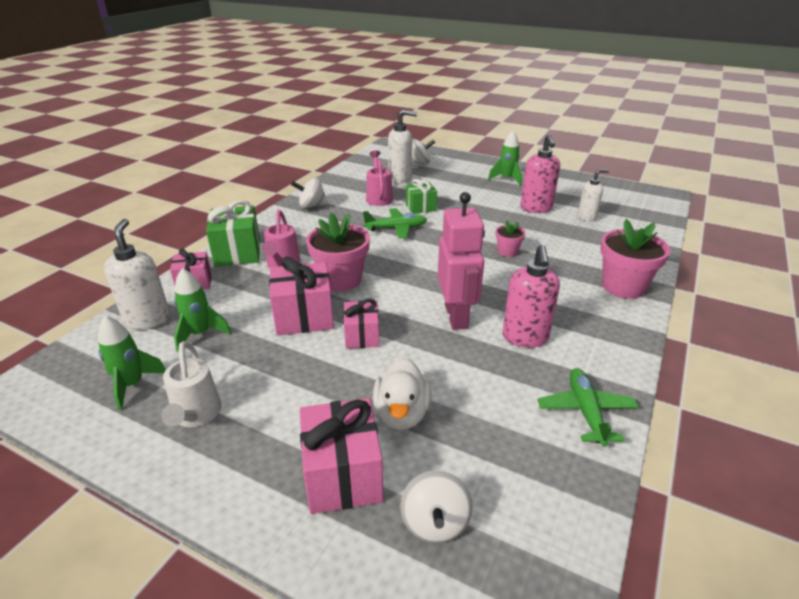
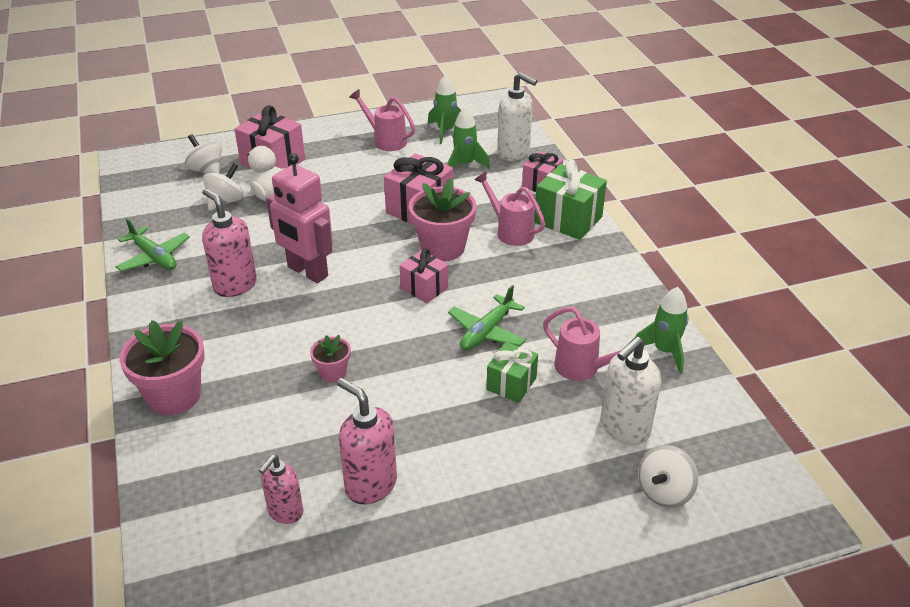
camera: 135 degrees right, 5 degrees up
(196, 415) = (386, 140): white watering can -> pink watering can
(311, 206) = (622, 306): white spinning top -> white spinning top (225, 202)
(362, 336) = (359, 220): pink gift -> pink gift (424, 288)
(506, 179) = (485, 543): green rocket -> green rocket (664, 351)
(587, 217) = (285, 512): white soap dispenser -> pink soap dispenser

